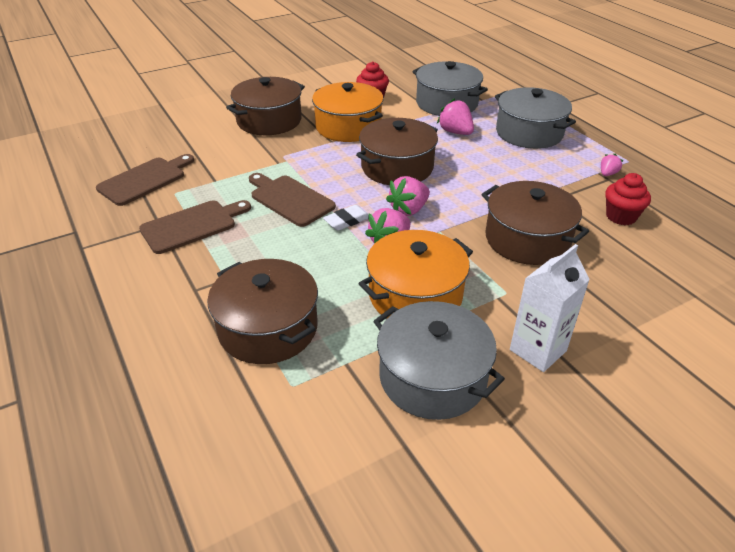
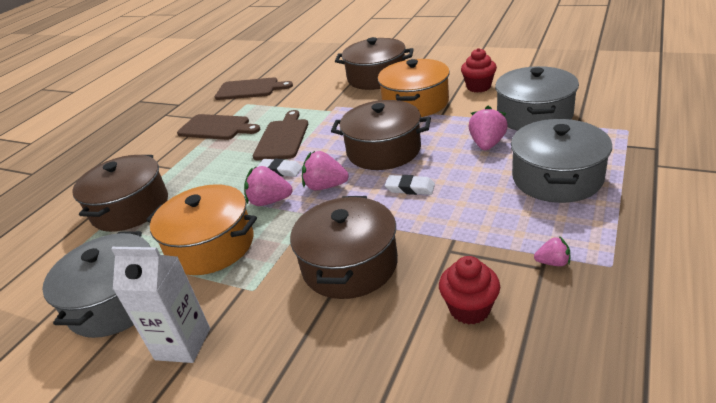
camera: 60 degrees right, 5 degrees down
(466, 180) = (410, 188): none -> white eraser

